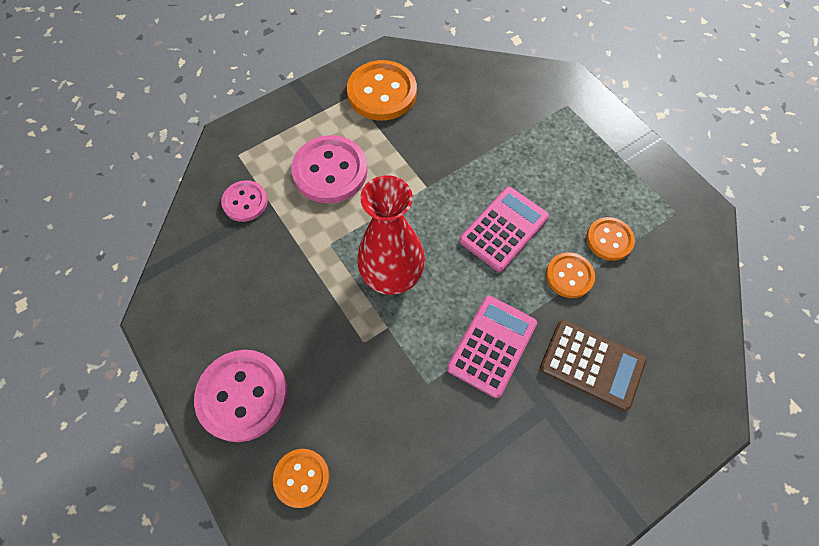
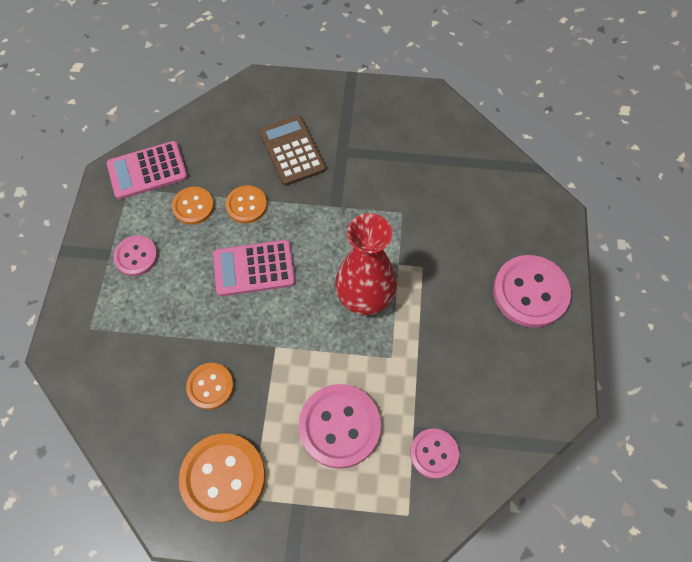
camera: 140 degrees left, 0 degrees up
(301, 478) = (520, 218): orange button -> orange button (210, 386)
(492, 346) = (341, 203): pink calculator -> pink calculator (147, 171)
(600, 169) = (136, 256): none -> pink button

